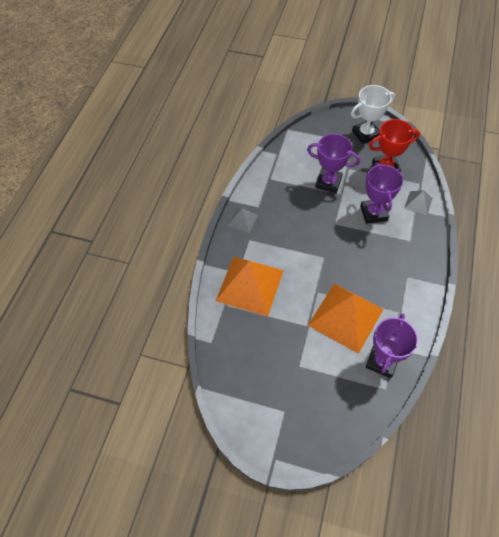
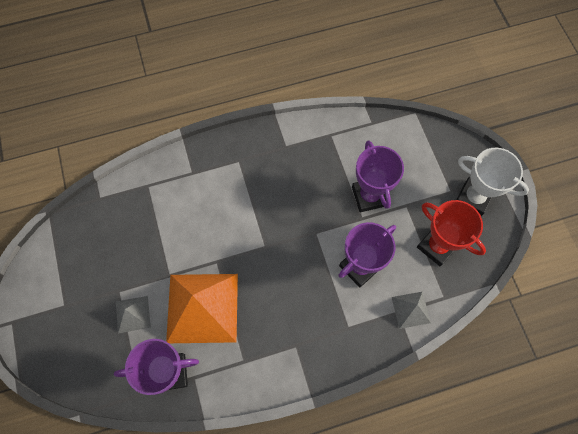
camera: 55 degrees right, 10 degrees up
(242, 220) = (258, 141): grey pyramid -> grey pyramid (133, 314)
(250, 285) = (184, 194): orange pyramid -> none

